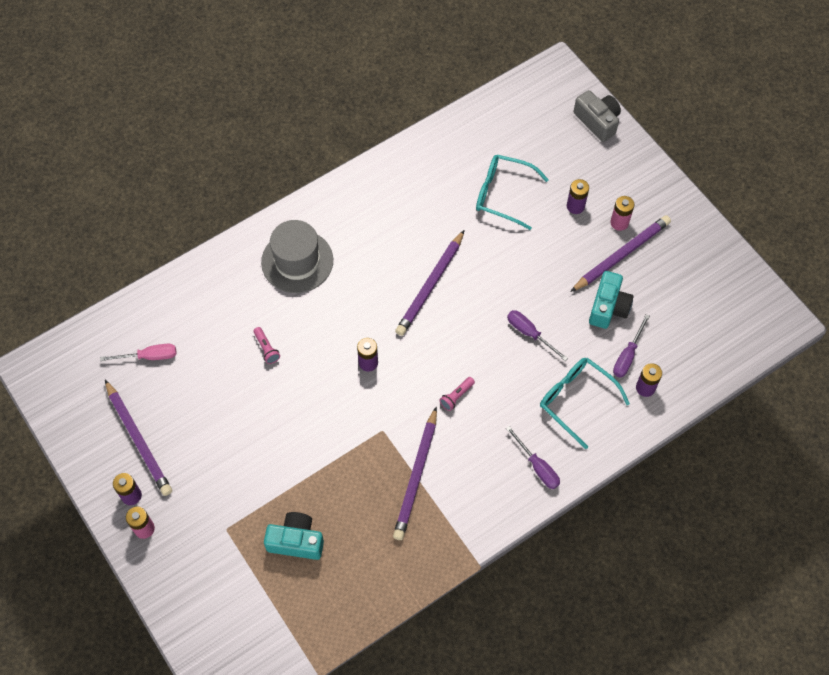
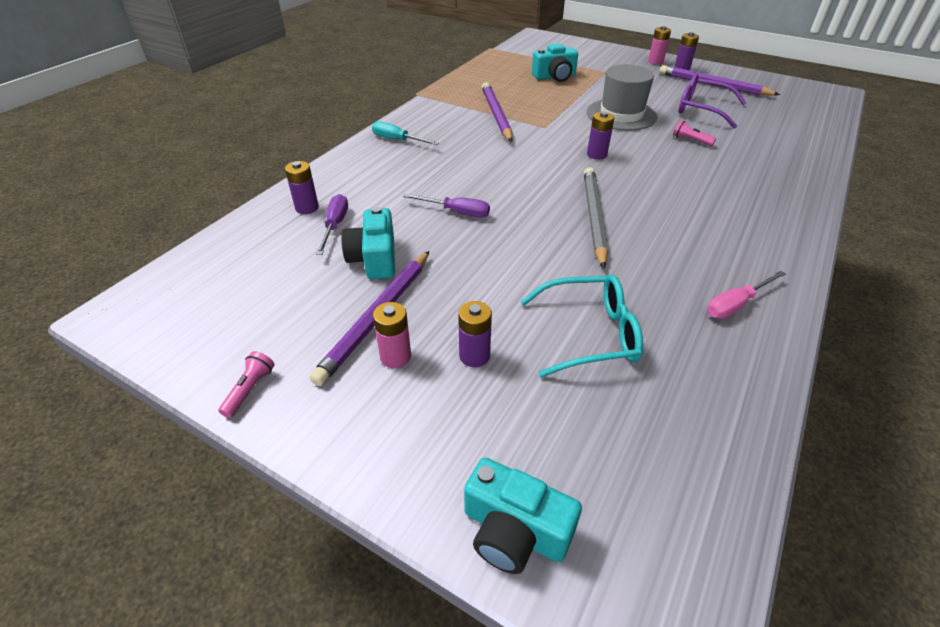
camera: 155 degrees right, 20 degrees down
(149, 356) = (770, 115): pink screwdriver -> pink screwdriver (735, 304)
(202, 396) = (702, 109): none -> purple glasses
(297, 261) = (745, 196): grey hat -> grey hat (621, 115)
(430, 286) = (594, 217): purple pencil -> grey pencil
(456, 396) = (498, 157): pink flashlight -> pink flashlight (250, 389)
(537, 467) = (397, 140): purple screwdriver -> turquoise screwdriver
(576, 400) = (380, 182): turquoise glasses -> none
(597, 121) = (514, 531): grey camera -> turquoise camera

